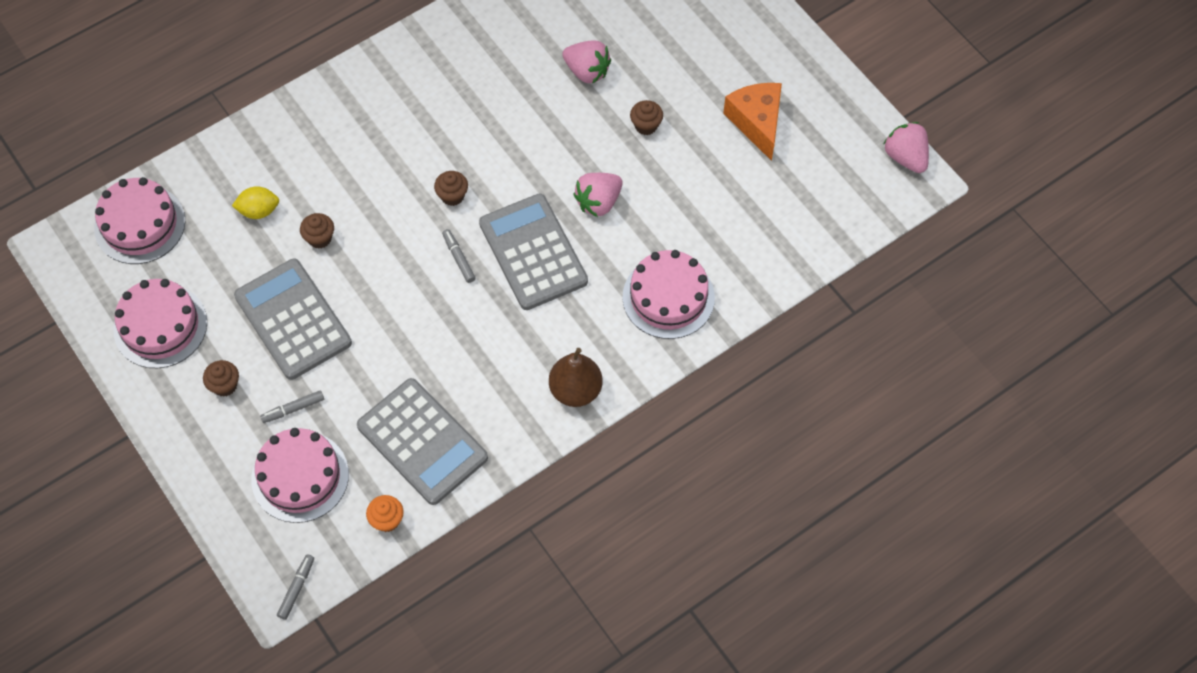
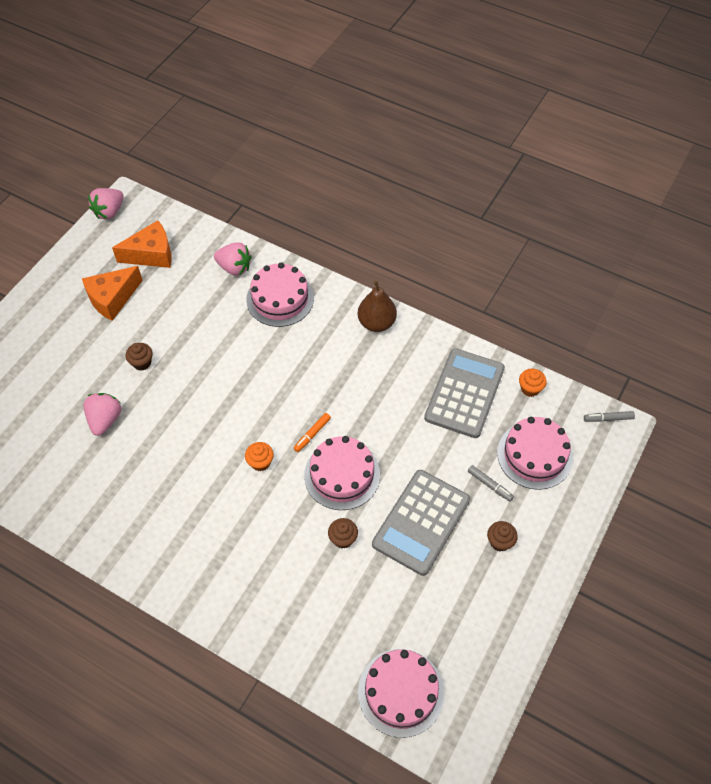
camera: 115 degrees left, 5 degrees down
(160, 326) = (480, 618): pink cake -> pink cake (342, 475)
(259, 211) = (340, 599): yellow lemon -> none
(452, 196) = (260, 462): brown cupcake -> orange cupcake
(459, 258) = (312, 434): grey marker -> orange marker
(533, 252) = (284, 389): grey calculator -> none
(598, 202) = (222, 366): pink strawberry -> pink strawberry (234, 268)
(810, 182) = (151, 254): none -> orange cheese

